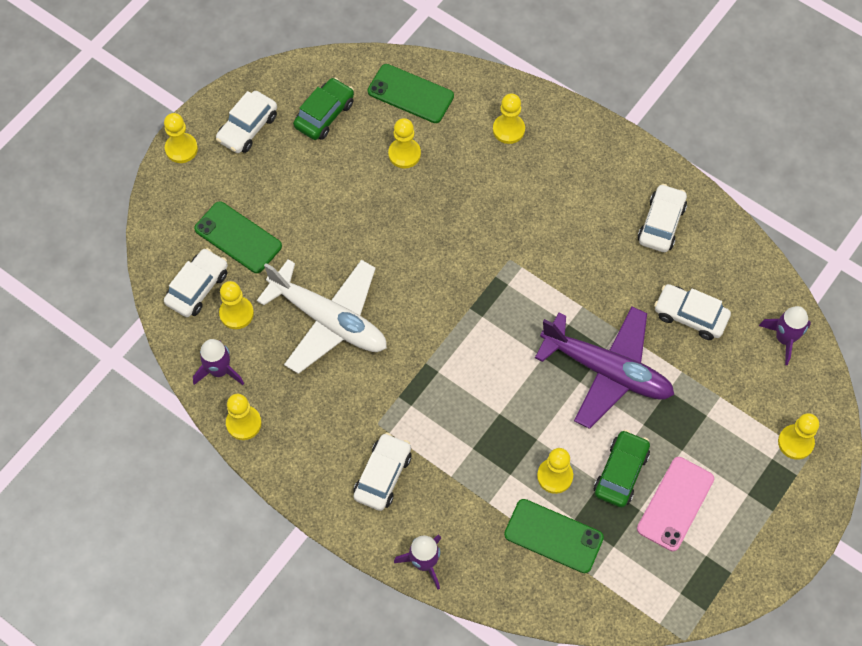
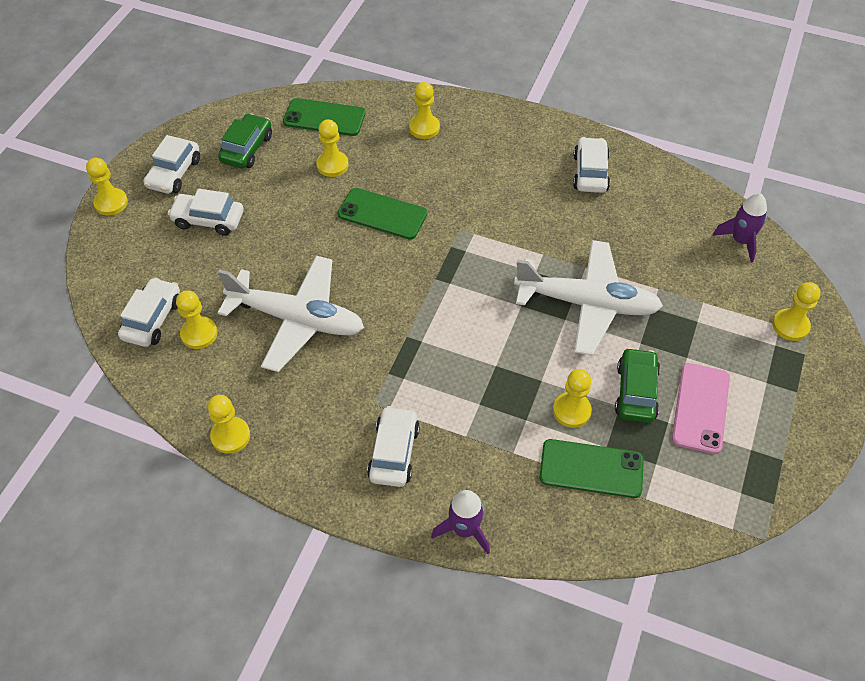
camera: 15 degrees left, 10 degrees down
(219, 370) = (192, 391): purple rocket -> none
(238, 237) = (185, 266): green phone -> green phone (382, 214)
(607, 371) = (587, 304): purple plane -> white plane
(690, 316) = (647, 241): white car -> white car (208, 220)

